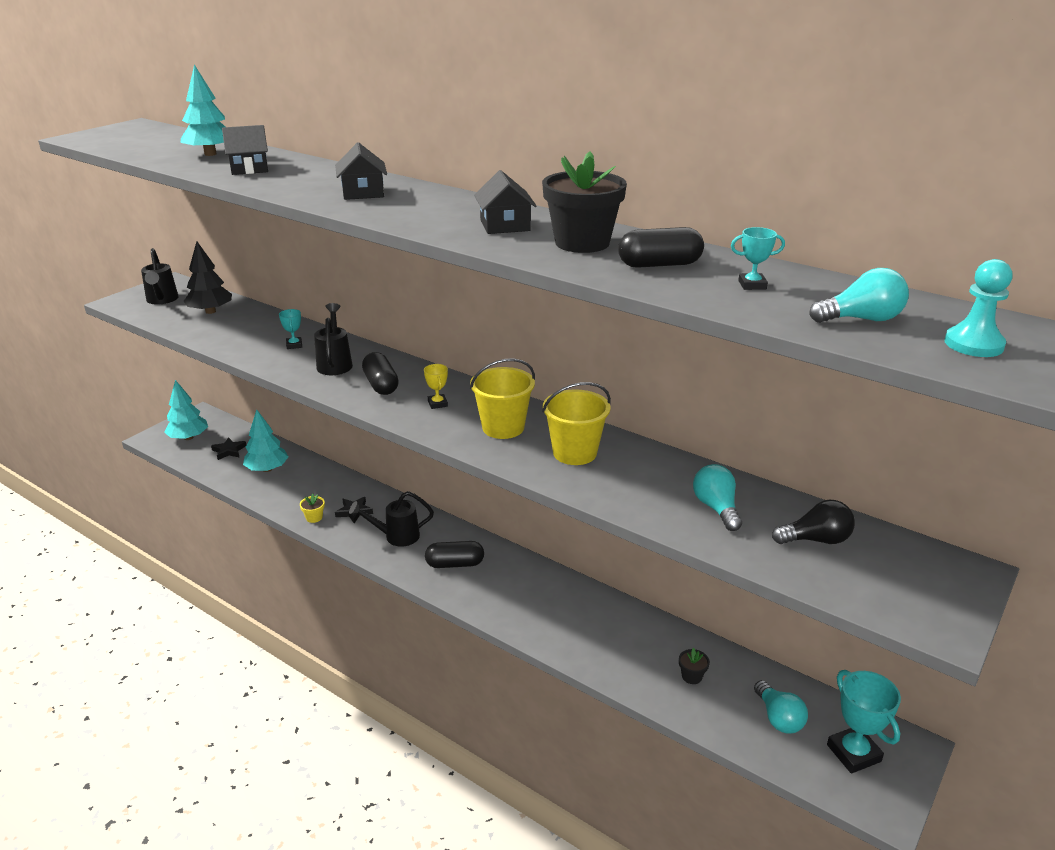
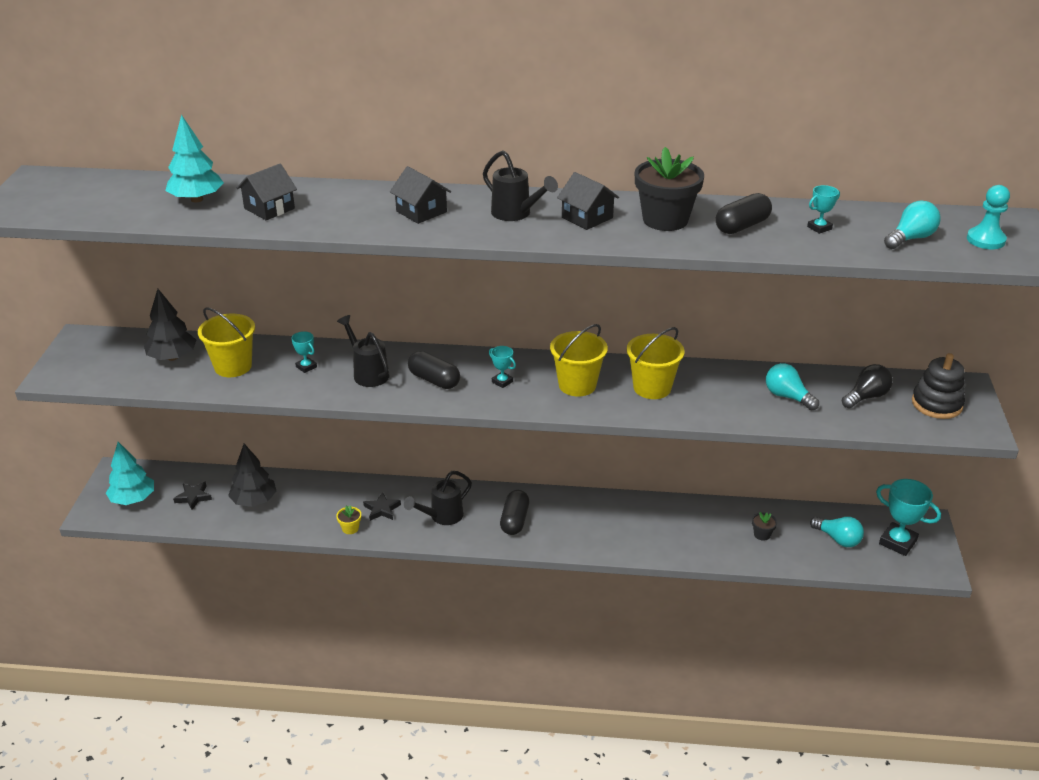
camera: 30 degrees left, 5 degrees up
(162, 300) = (100, 360): black watering can -> black watering can (515, 214)
(242, 329) = (233, 366): none -> yellow bucket
(267, 469) = (254, 501): turquoise tree -> black tree
(437, 404) = (502, 382): yellow trophy -> turquoise trophy
(455, 564) = (514, 520): black capsule -> black capsule turned 45 degrees counterclockwise
(906, 578) = (936, 404): none -> black stacking toy

